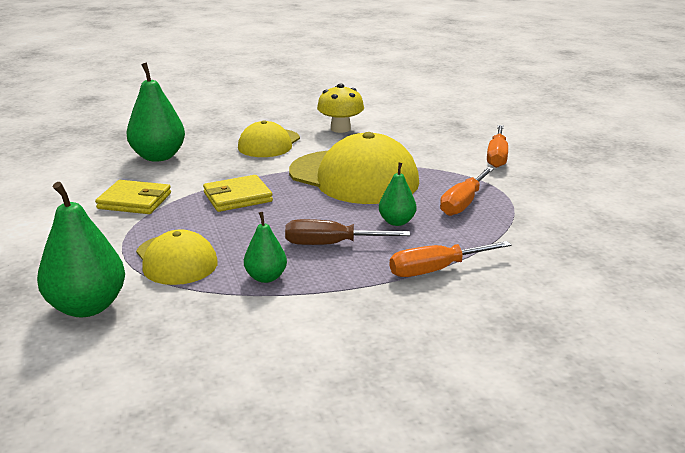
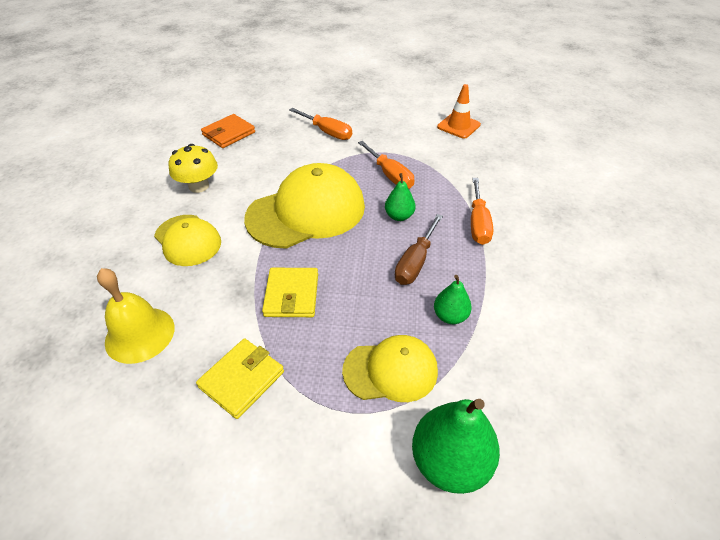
camera: 65 degrees left, 20 degrees up
(158, 157) = (140, 334): green pear -> yellow bell
(430, 119) = (229, 133): none -> orange wallet
(629, 224) = (458, 126): none -> orange traffic cone

